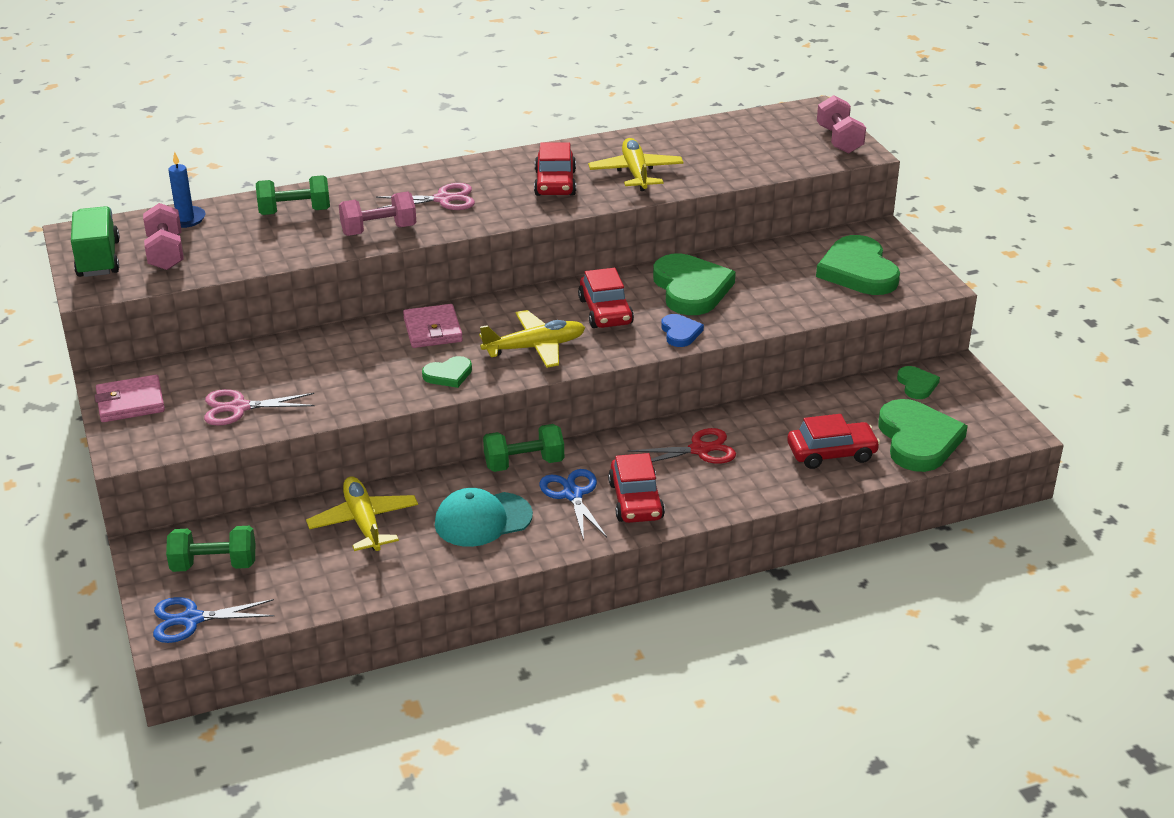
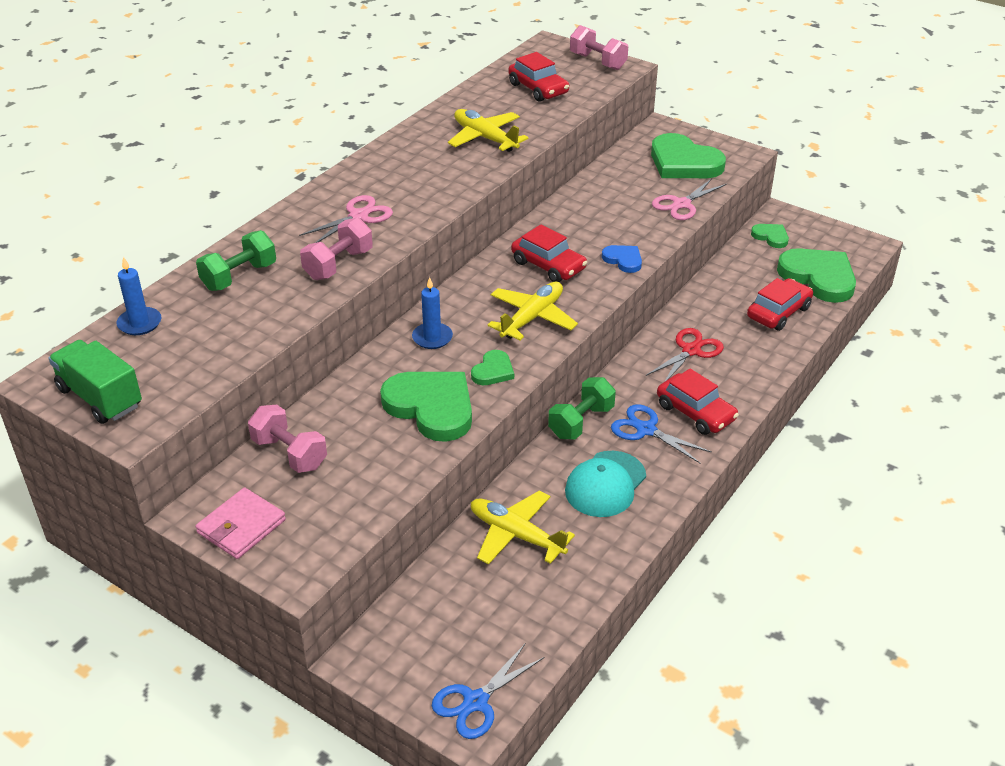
camera: 35 degrees left, 5 degrees up
(166, 253) = (163, 364): pink dumbbell -> pink dumbbell (289, 453)
(214, 565) = (436, 641): green dumbbell -> none
(239, 408) = (351, 483): pink scissors -> pink scissors (682, 204)
(432, 330) = (432, 338): pink wallet -> blue candle
(555, 183) = (433, 169): red car -> red car (538, 89)
(691, 289) = (588, 221): green heart -> green heart (431, 407)

